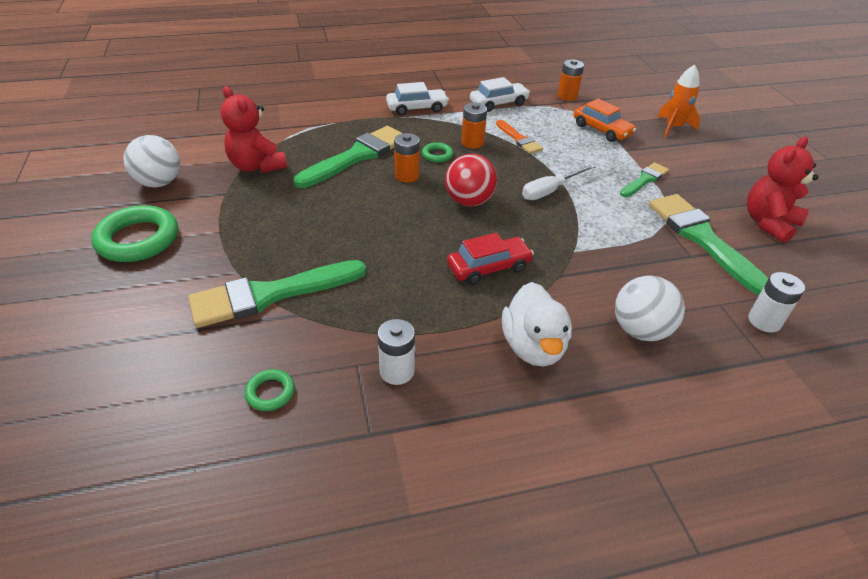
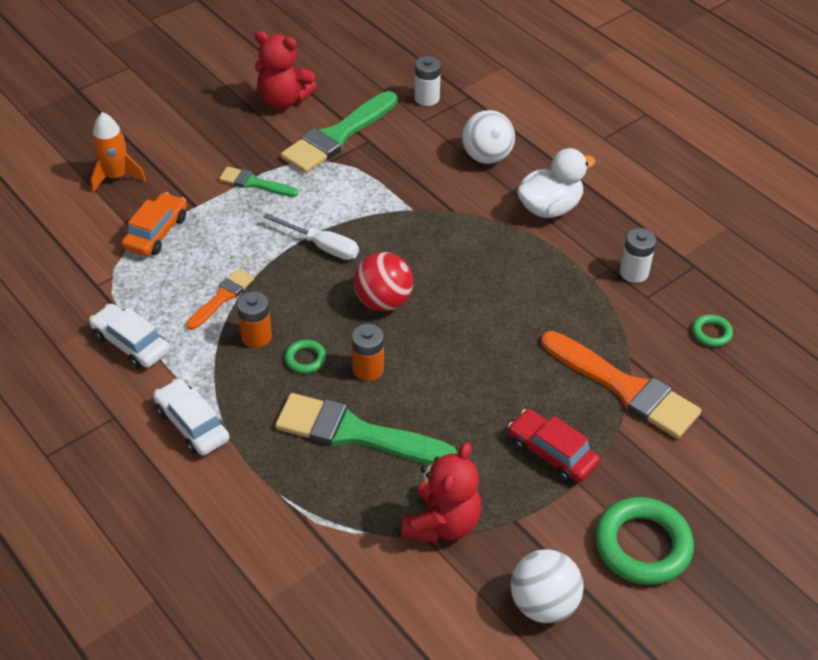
camera: 115 degrees left, 5 degrees up
(270, 294) = (624, 388): green brush -> orange brush
(488, 267) = (477, 257): red car -> red car (552, 453)
(567, 96) = (72, 281): orange battery -> none

